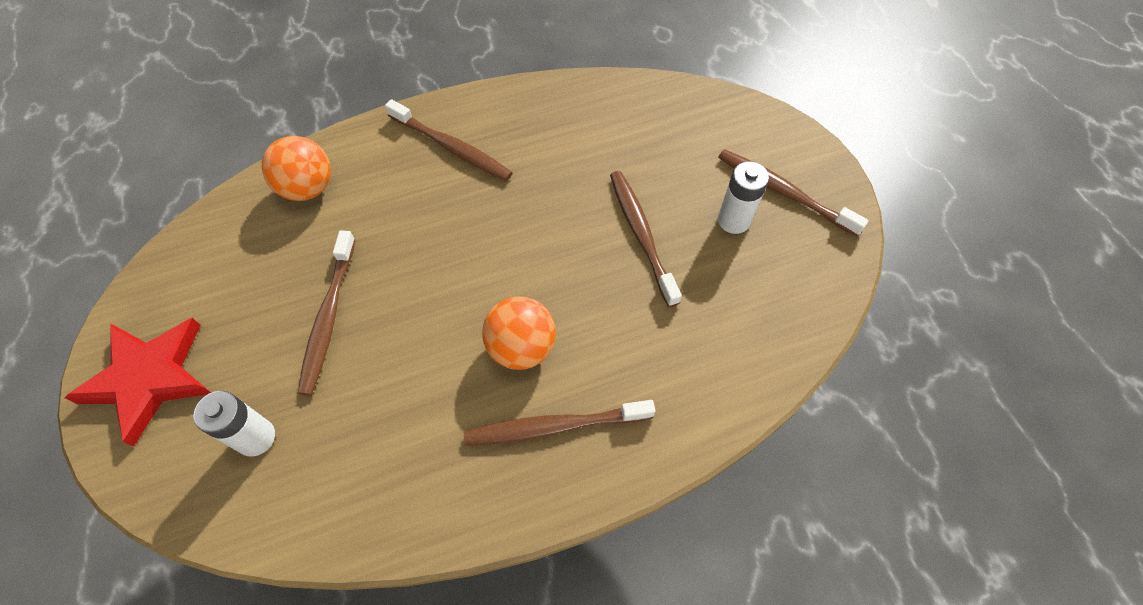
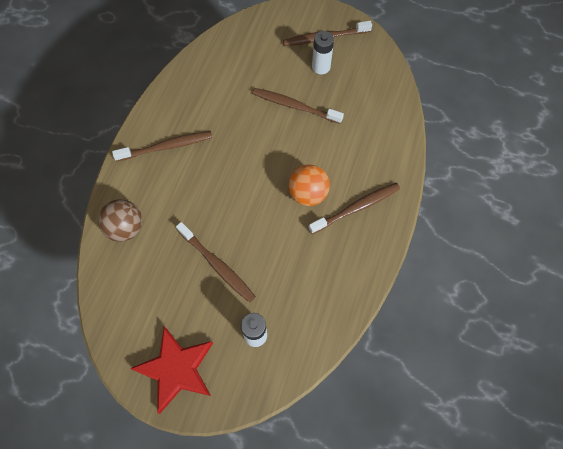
camera: 50 degrees left, 5 degrees up
(308, 188) = (125, 228): orange ball -> brown ball
(554, 426) = (356, 208): brown toothbrush -> brown toothbrush turned 150 degrees counterclockwise

